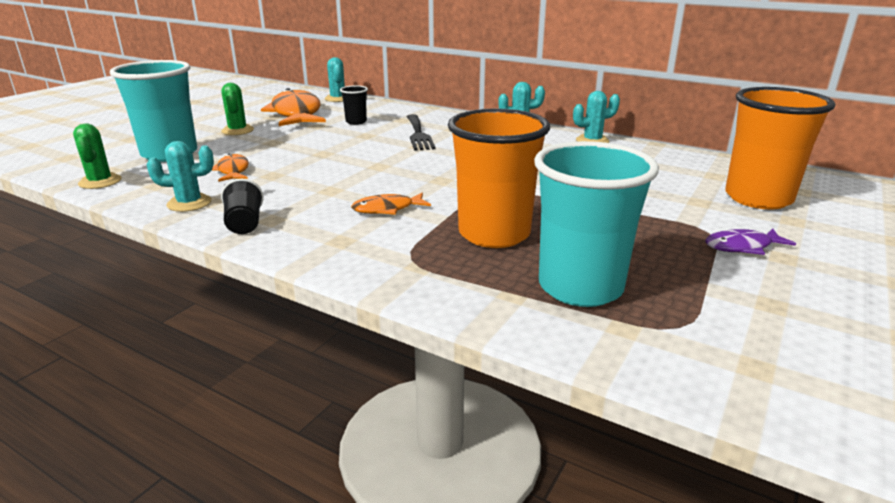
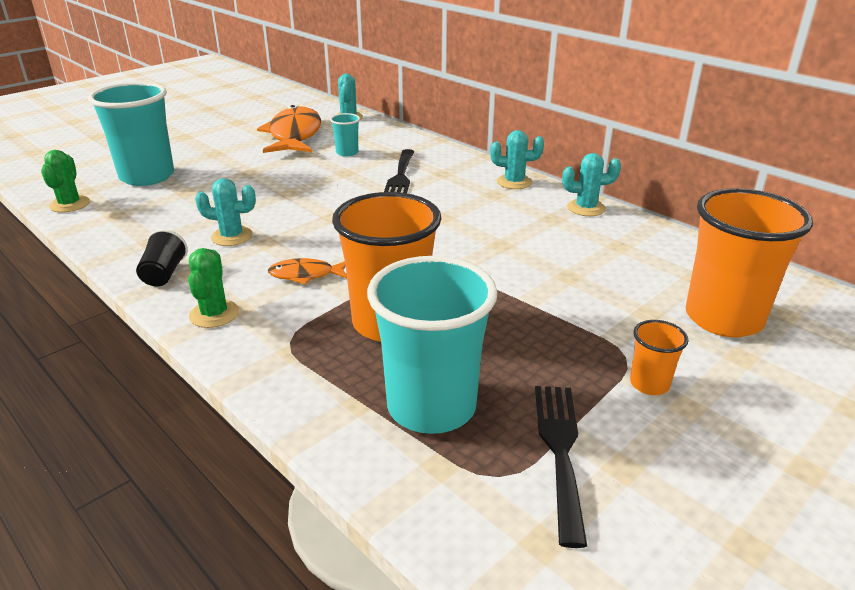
camera: 15 degrees right, 5 degrees up
(189, 203) = (130, 241): turquoise cactus -> turquoise cactus (232, 236)
(233, 171) = (191, 205): orange fish -> none
(237, 130) = (225, 152): green cactus -> green cactus (214, 314)
(356, 122) = (347, 153): black cup -> turquoise cup
(713, 301) = (560, 450): none -> black fork
(742, 247) = (649, 384): purple fish -> orange cup

